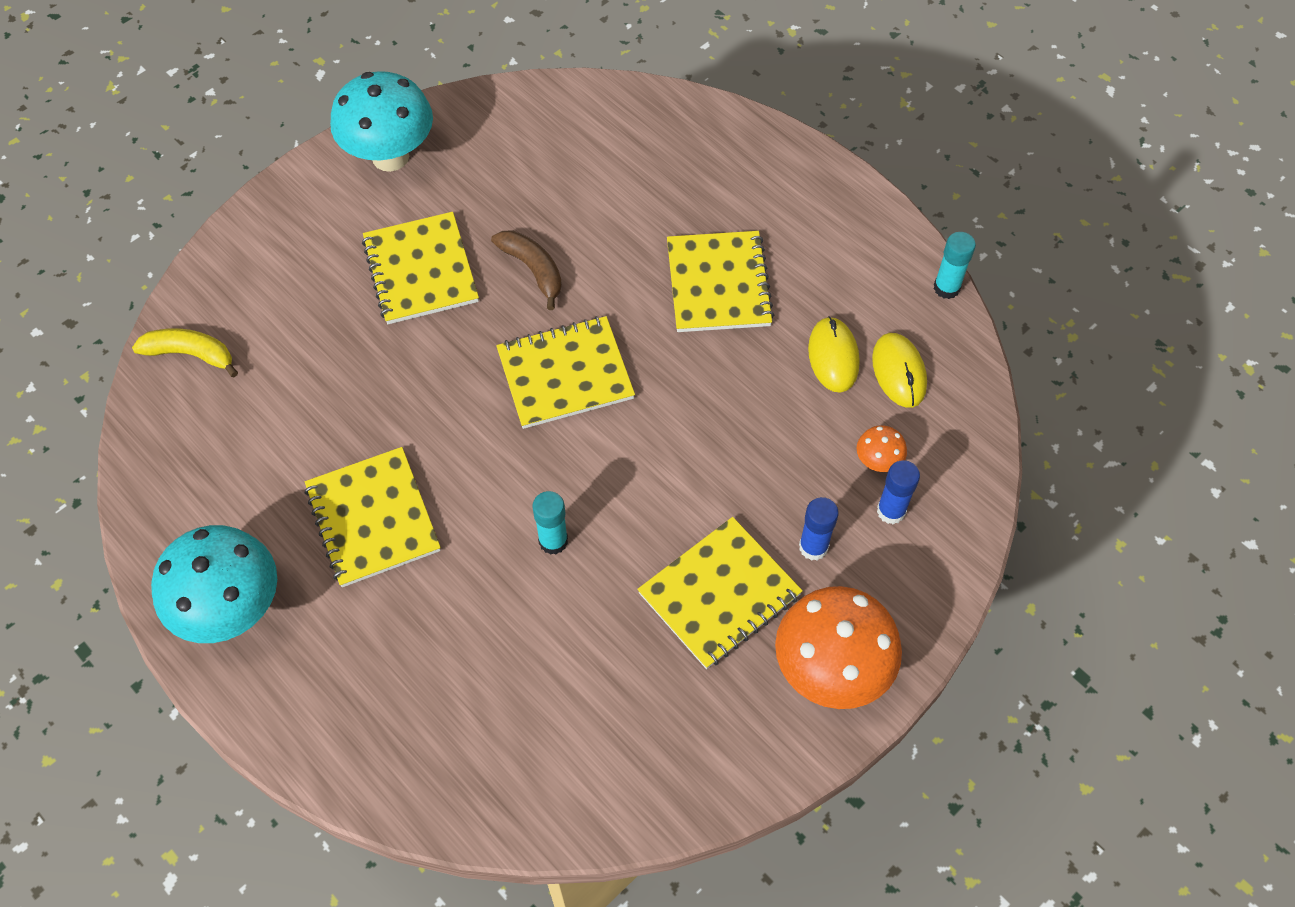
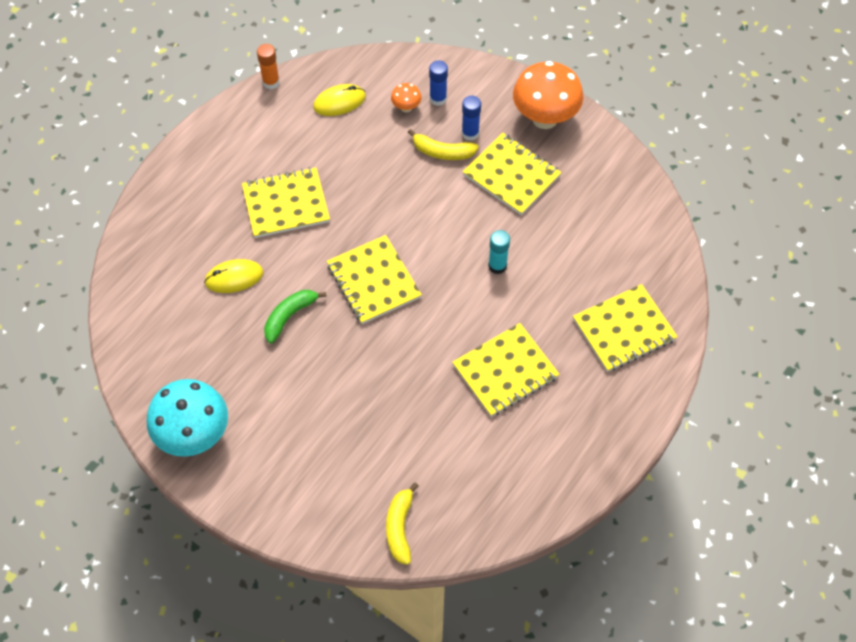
camera: 100 degrees left, 0 degrees up
(232, 610) = (589, 438): turquoise mushroom -> none
(421, 270) = (300, 389): yellow notebook -> yellow notebook (624, 329)
(533, 269) = (289, 316): brown banana -> green banana
(781, 500) = (442, 152): none -> yellow banana
(833, 356) = (333, 136): yellow mouse -> yellow mouse (234, 278)
(946, 288) = (271, 82): turquoise glue stick -> orange glue stick

